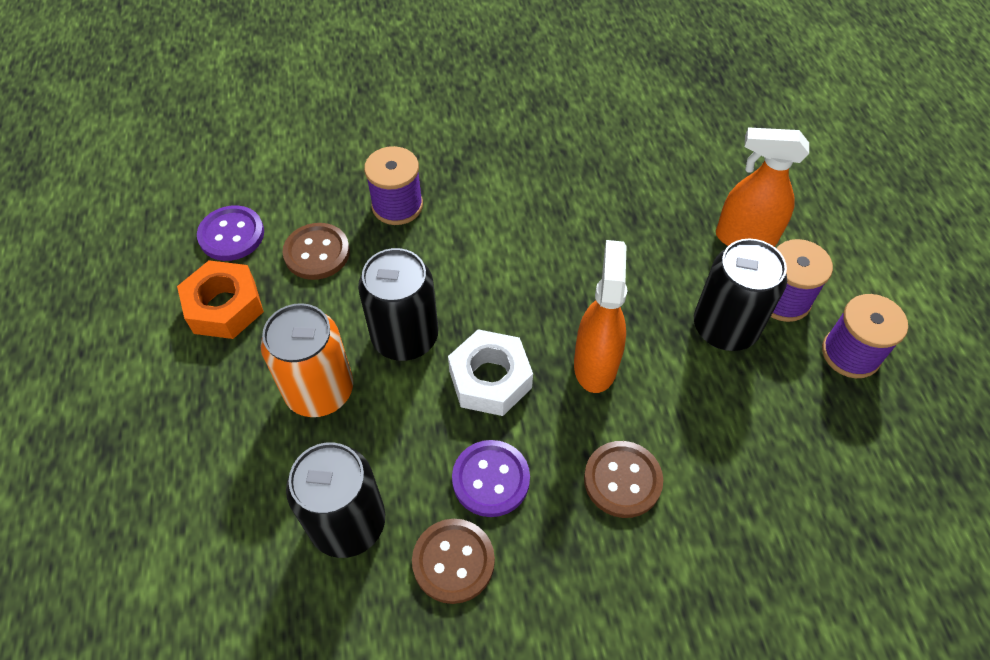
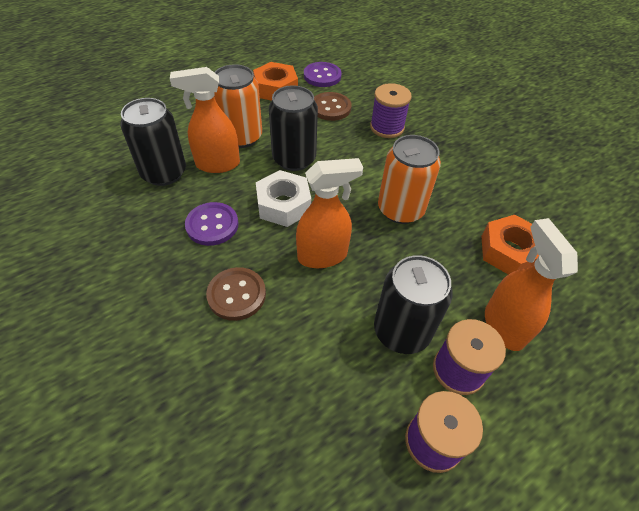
camera: 65 degrees right, 5 degrees down
(366, 440) = (217, 164): none -> orange spray bottle
(453, 561) = (152, 223): brown button -> none
(554, 255) = (400, 209): none -> orange can
(655, 186) = (509, 251): none -> orange nut

